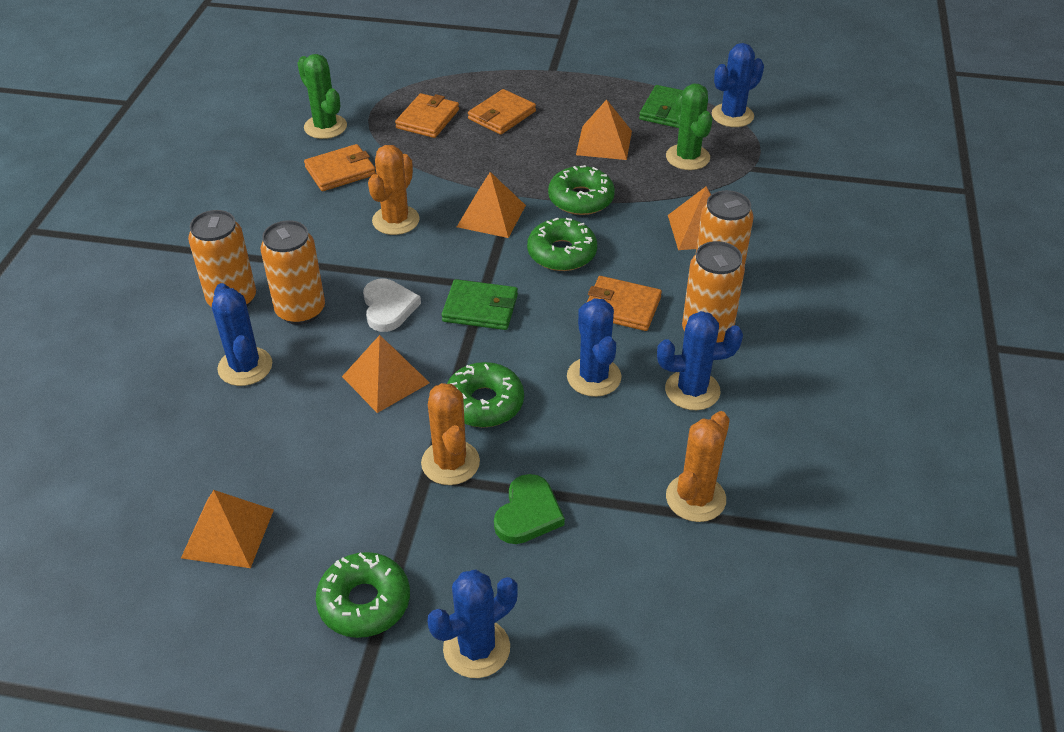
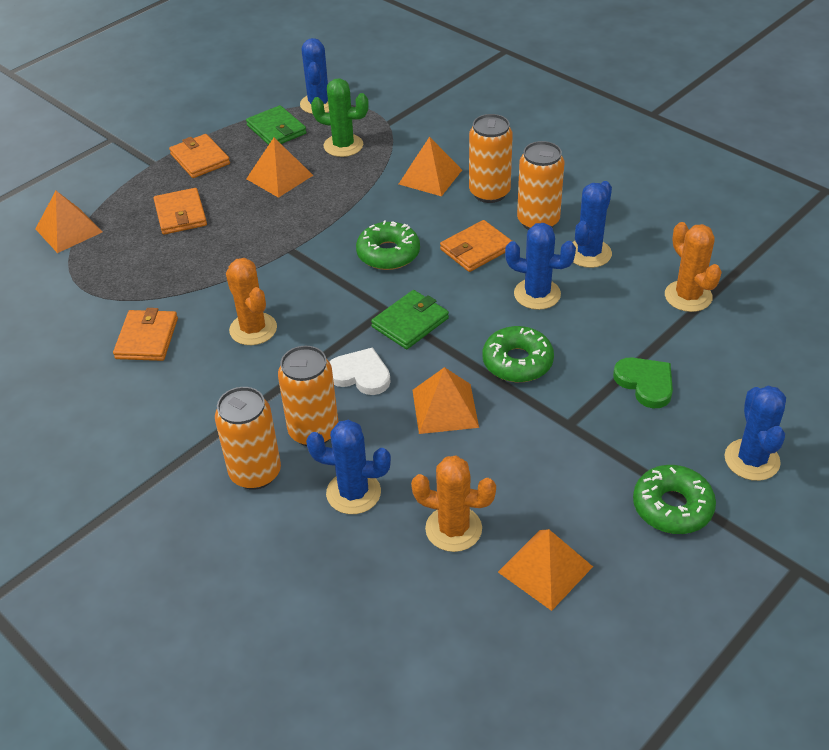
camera: 55 degrees left, 0 degrees up
(325, 127) = (69, 325): green cactus -> none
(427, 119) = (134, 258): orange wallet -> orange wallet (200, 159)
(450, 463) = (565, 405): orange cactus -> orange cactus (453, 529)
(491, 216) = (305, 272): orange pyramid -> orange pyramid (69, 230)
(581, 199) = (335, 217): green donut -> none

